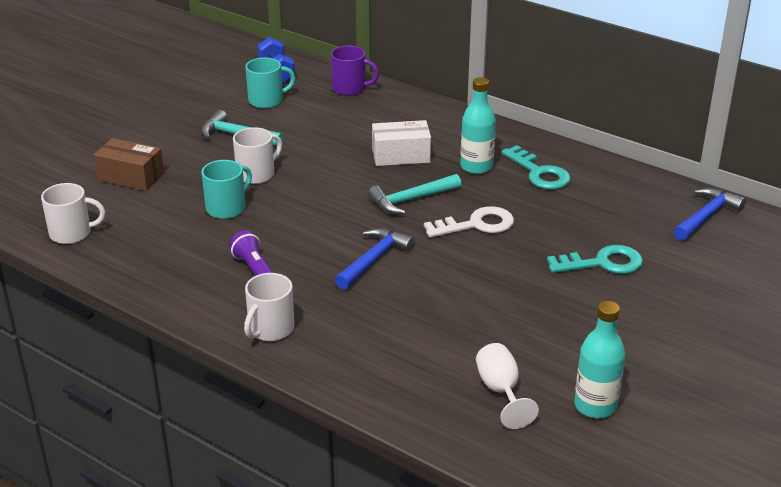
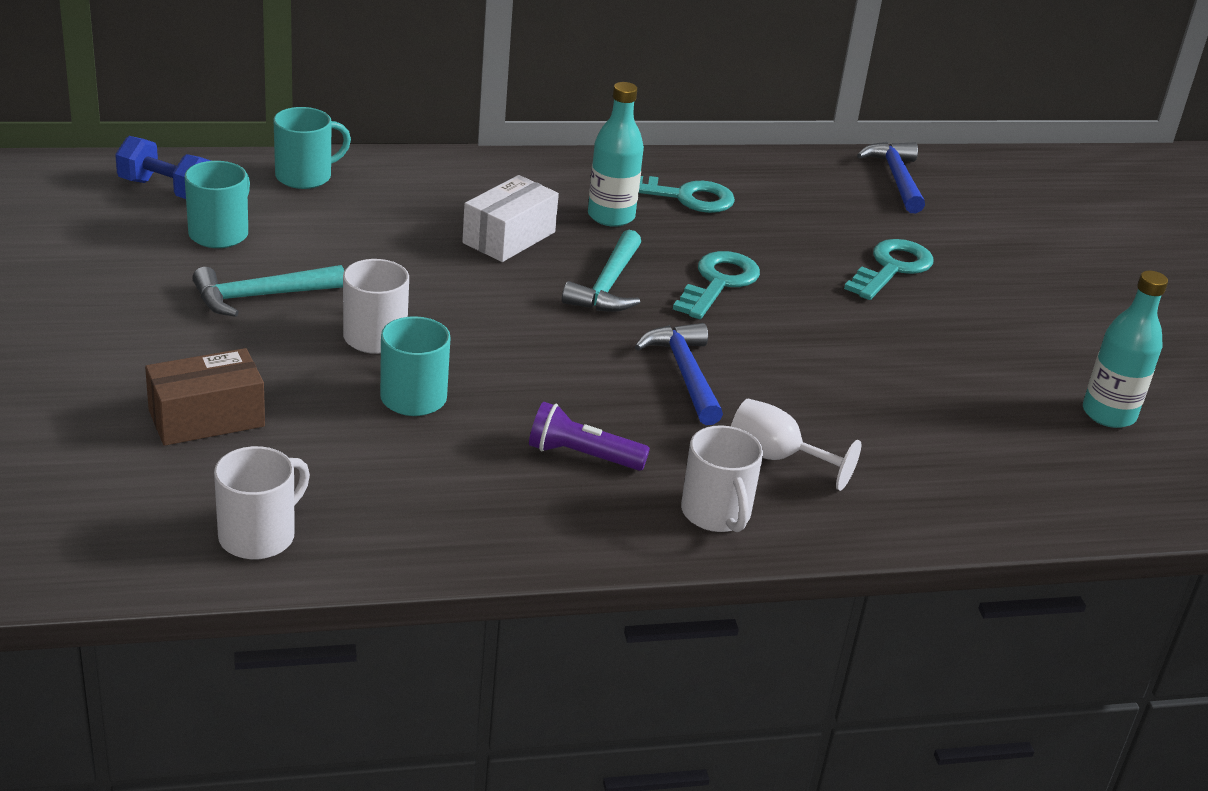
camera: 50 degrees left, 0 degrees up
(350, 88) = (305, 176): purple mug -> turquoise mug
(477, 224) = (718, 282): white key -> turquoise key
(501, 391) = (1022, 447): white goblet -> white goblet (776, 458)

